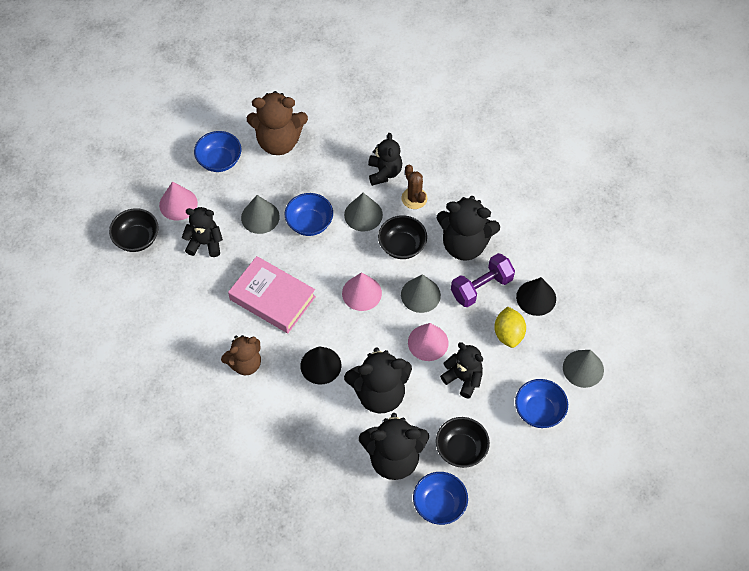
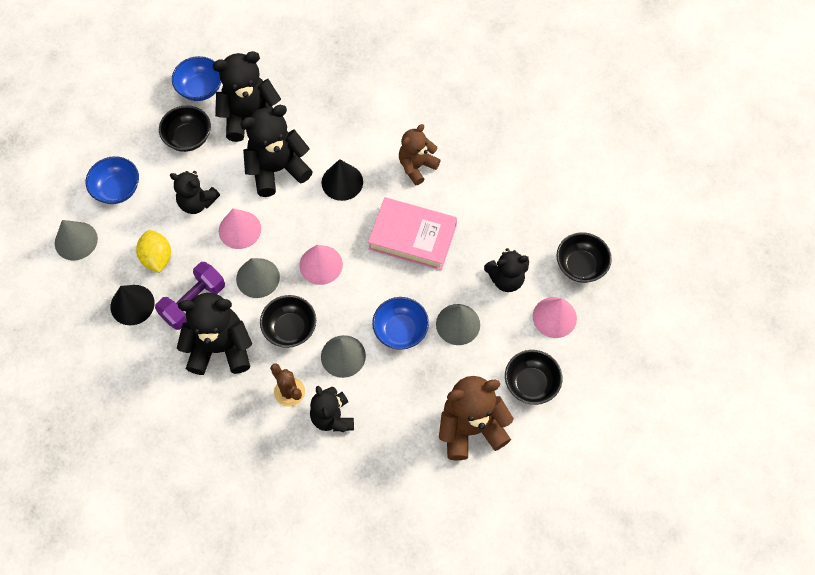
camera: 165 degrees right, 5 degrees up
(219, 160) = (531, 383): blue bowl -> black bowl

